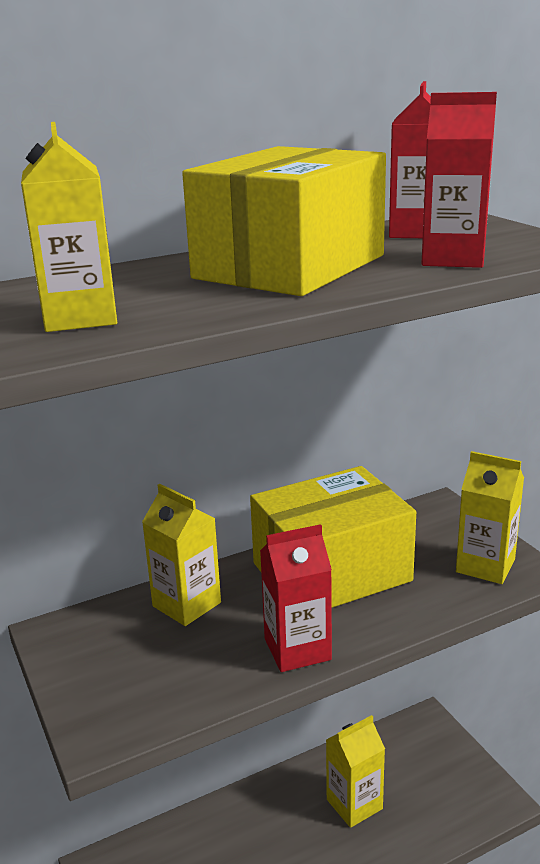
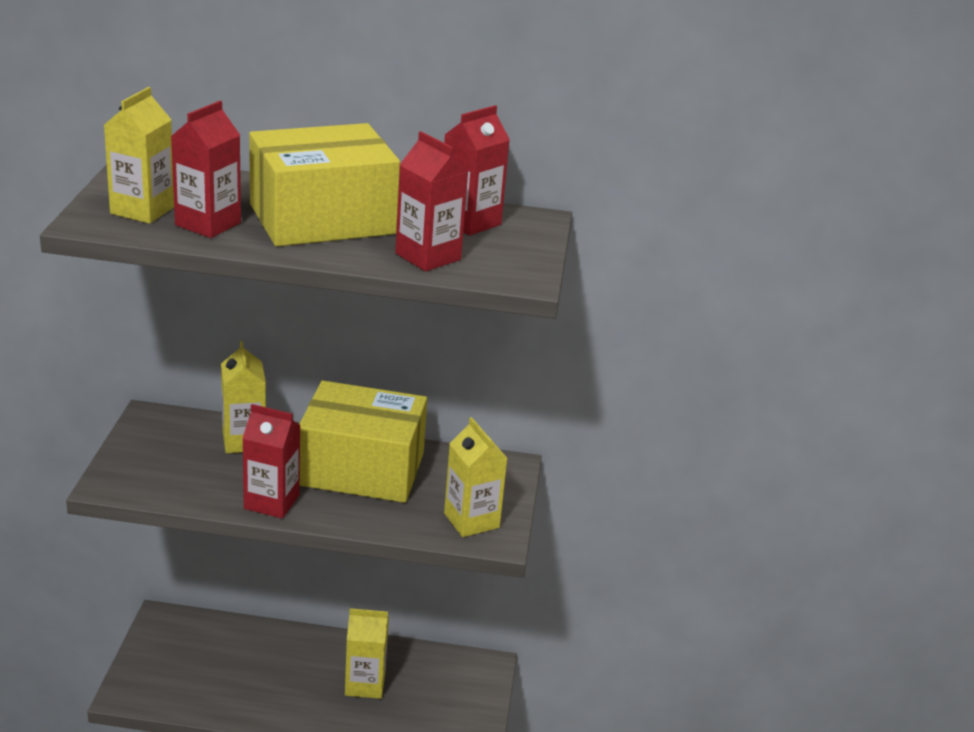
camera: 30 degrees right, 5 degrees up
(185, 304) = (208, 224): none -> red carton

